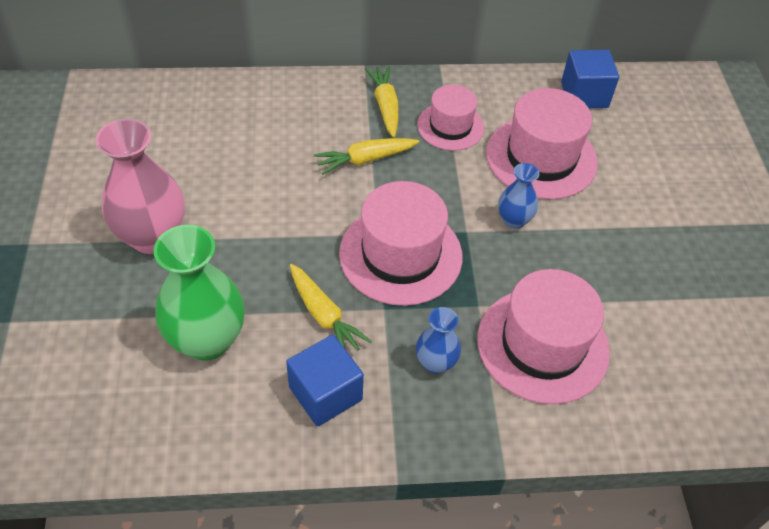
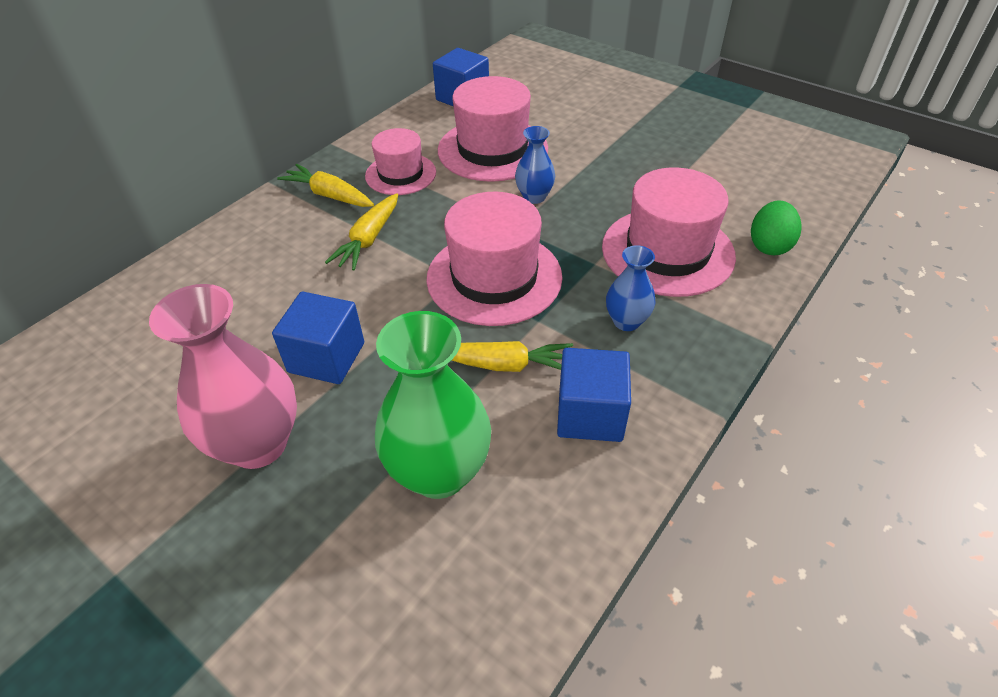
camera: 45 degrees left, 5 degrees down
(243, 218) = (326, 357): none -> blue cube
(628, 413) = (769, 245): none -> green egg

